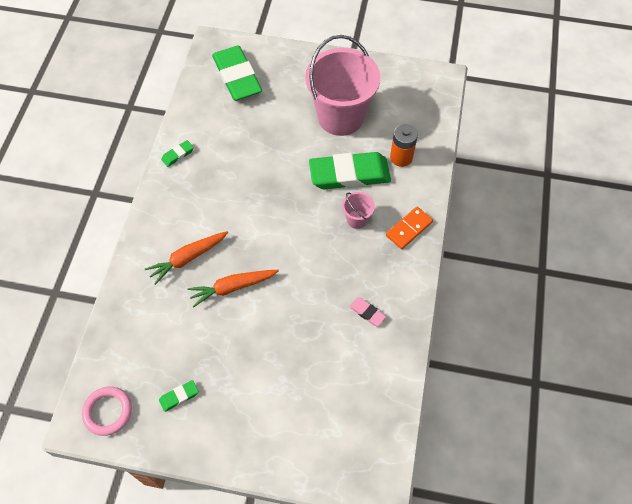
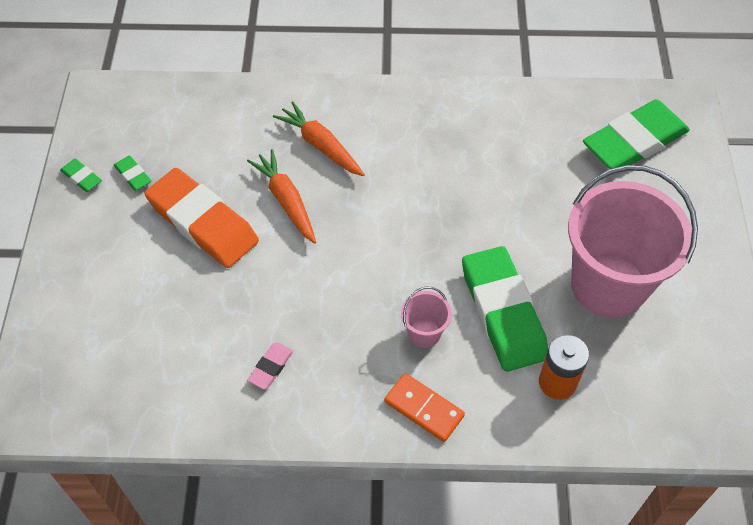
camera: 80 degrees right, 5 degrees down
(108, 412) = (111, 114): pink ring -> none
(178, 155) = (476, 103): green eraser -> green eraser (81, 177)
(238, 347) = (203, 222): none -> orange eraser

